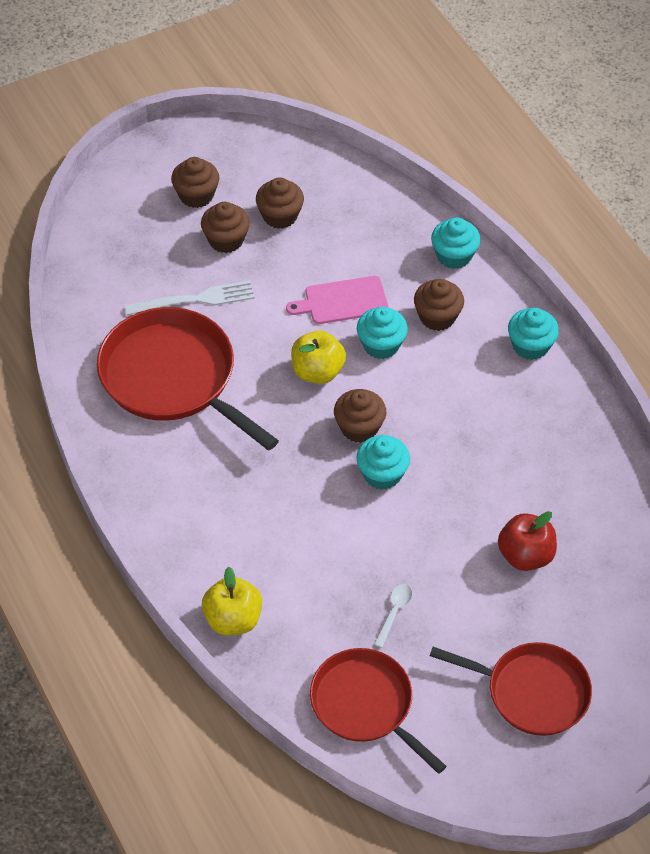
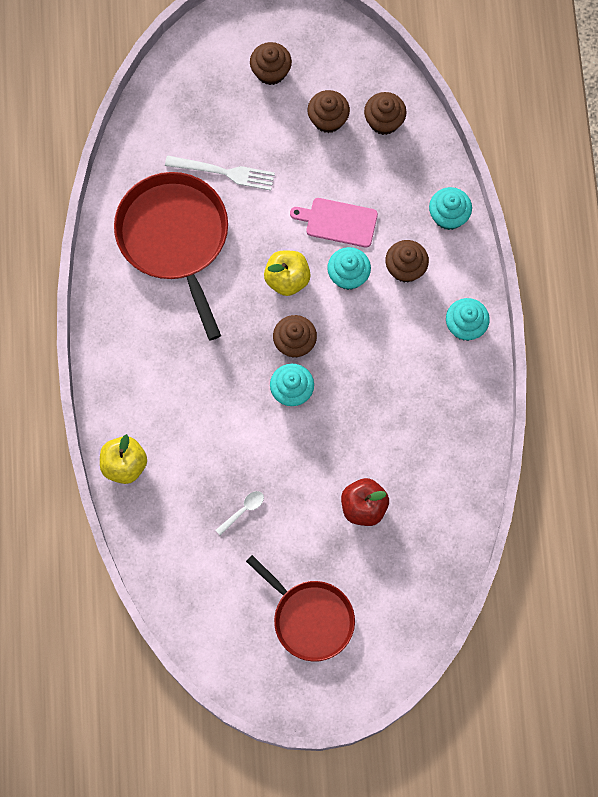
camera: 25 degrees right, 20 degrees up
(226, 240) = (274, 125): brown cupcake -> brown cupcake (384, 121)
(365, 705) = (186, 575): red pan -> none

